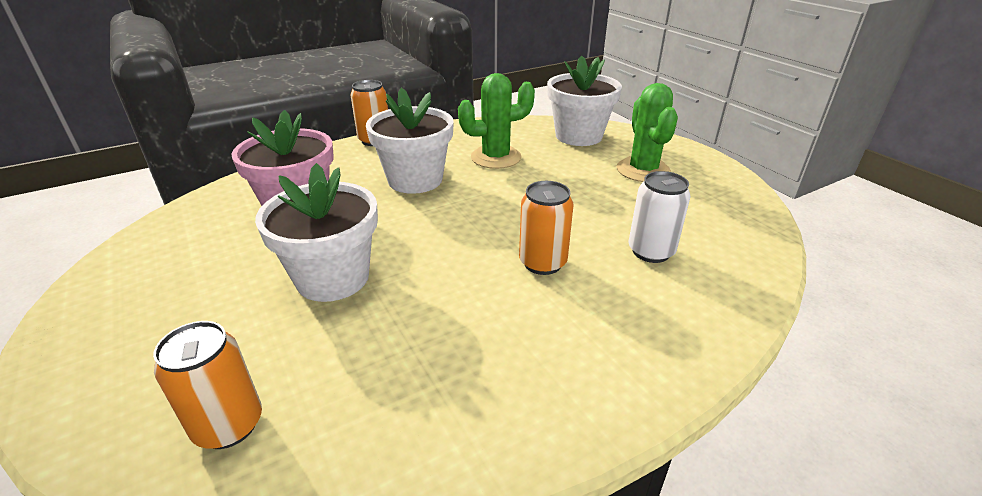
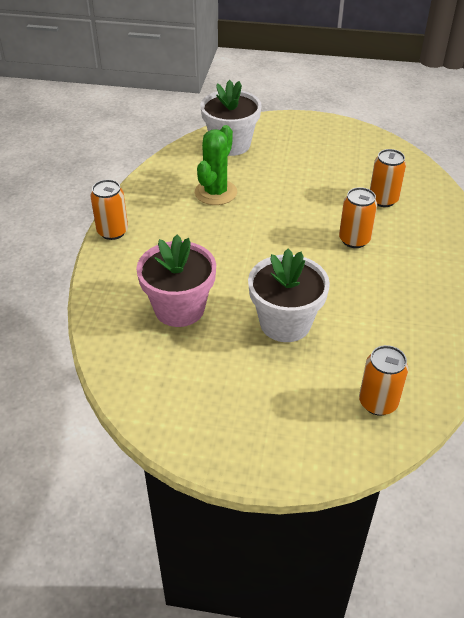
camera: 50 degrees left, 10 degrees up
(415, 180) = (203, 240): white flower pot -> none
(643, 170) = (304, 150): green cactus -> none
(651, 251) = (383, 200): white can -> orange can

